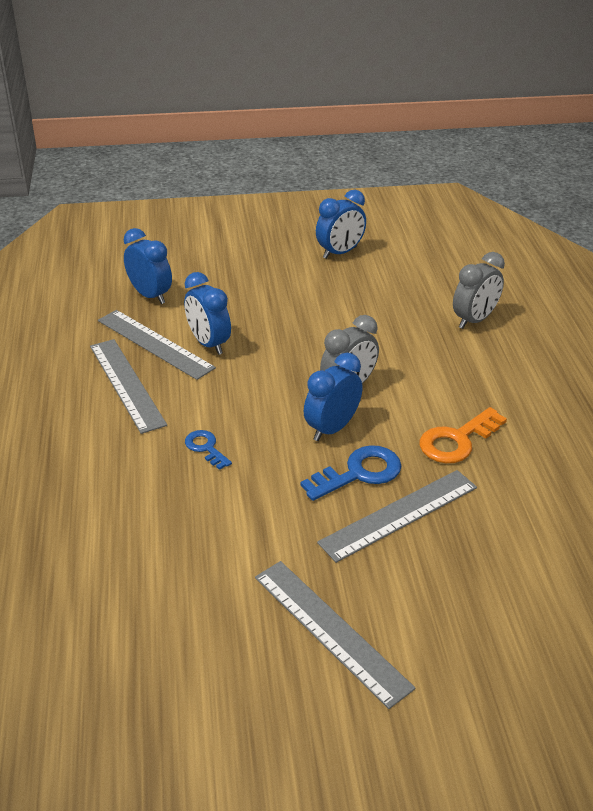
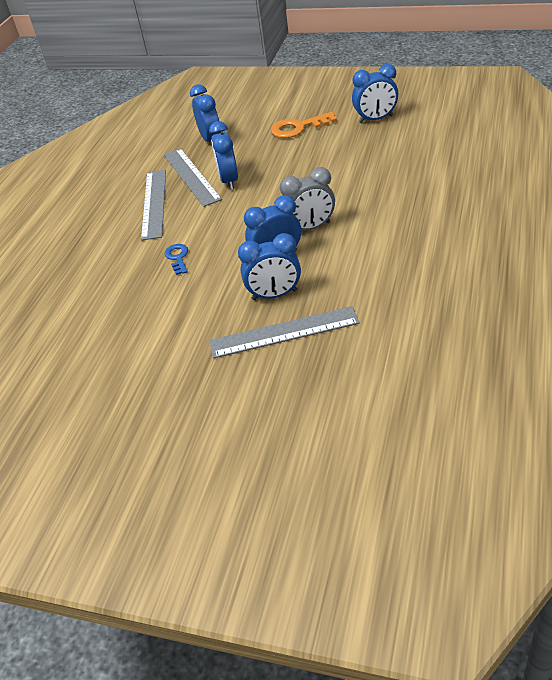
camera: 30 degrees right, 5 degrees up
(331, 630) = (178, 406): grey ruler -> none
(359, 473) = (274, 295): blue key -> blue clock
(457, 440) = (369, 283): orange key -> orange key (298, 128)
(474, 320) = (452, 186): grey clock -> none

